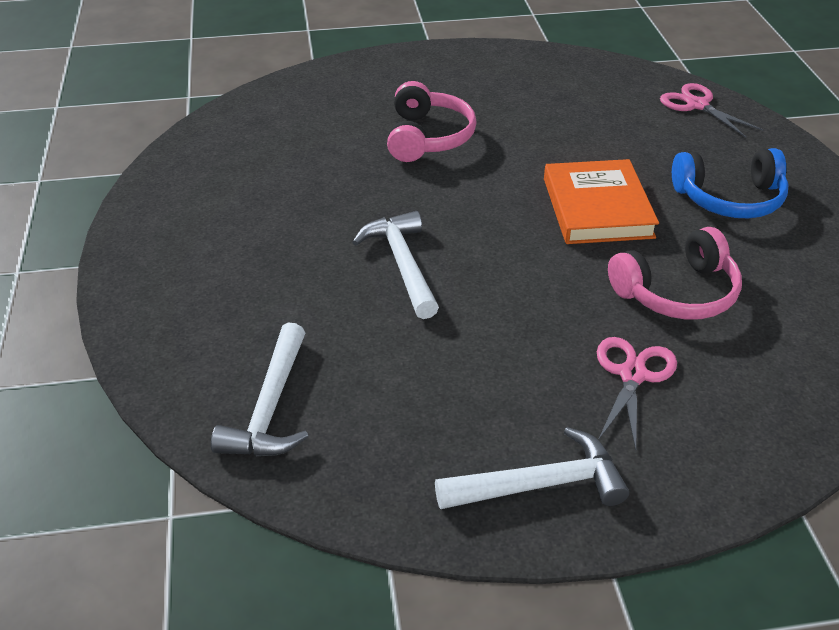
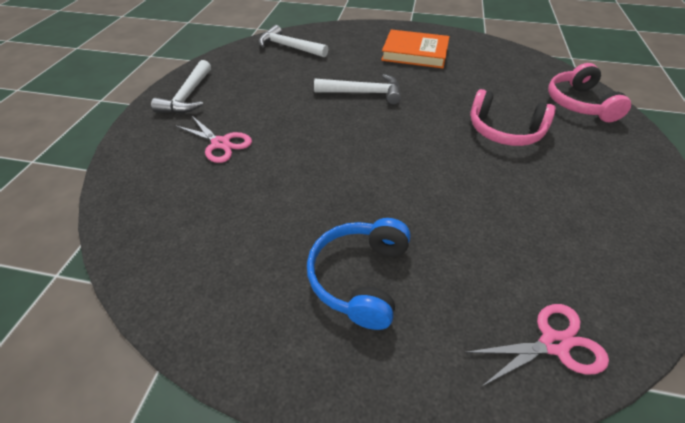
camera: 110 degrees right, 5 degrees up
(597, 208) = (383, 186): orange book -> orange book (415, 53)
(677, 293) = (268, 189): pink headphones -> pink headphones (579, 104)

